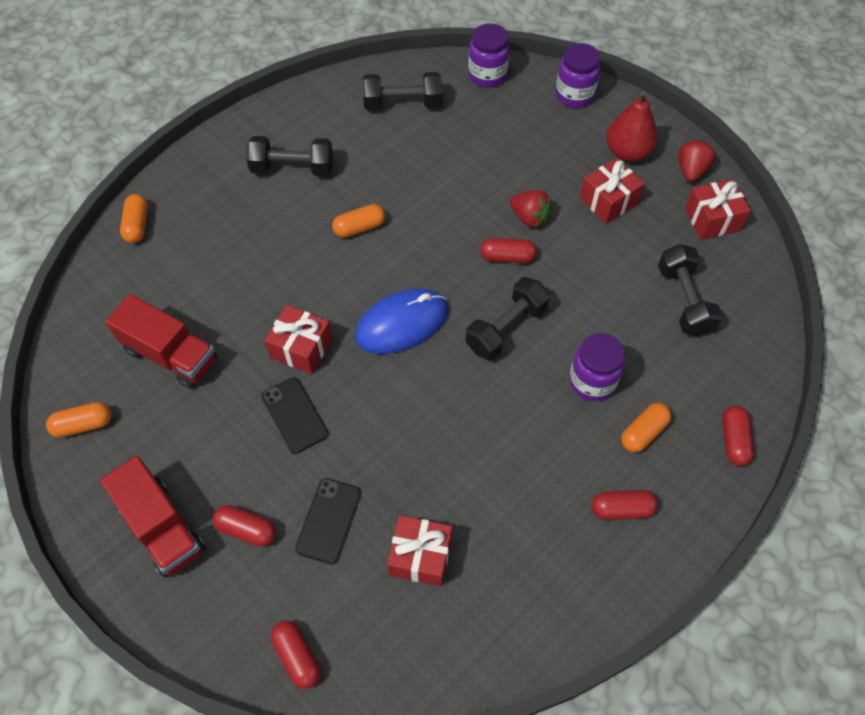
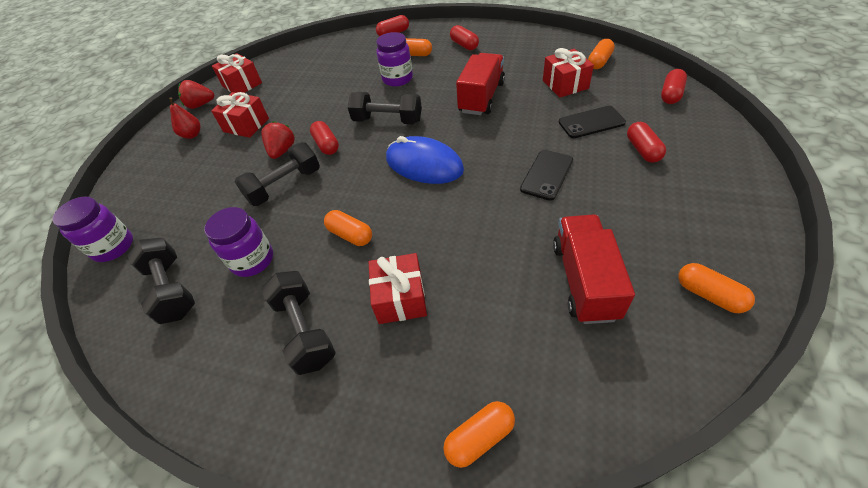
camera: 115 degrees left, 10 degrees down
(162, 527) = (698, 188): red truck -> red truck (481, 97)
(301, 348) = (493, 202): red gift -> red gift (400, 298)
(434, 644) = (599, 62): none -> orange capsule
(574, 95) = (131, 183): purple jar -> purple jar (252, 260)
(627, 152) = (192, 135): red pear -> red pear, size x0.62
(684, 300) = (314, 72): black dumbbell -> black dumbbell (284, 186)

